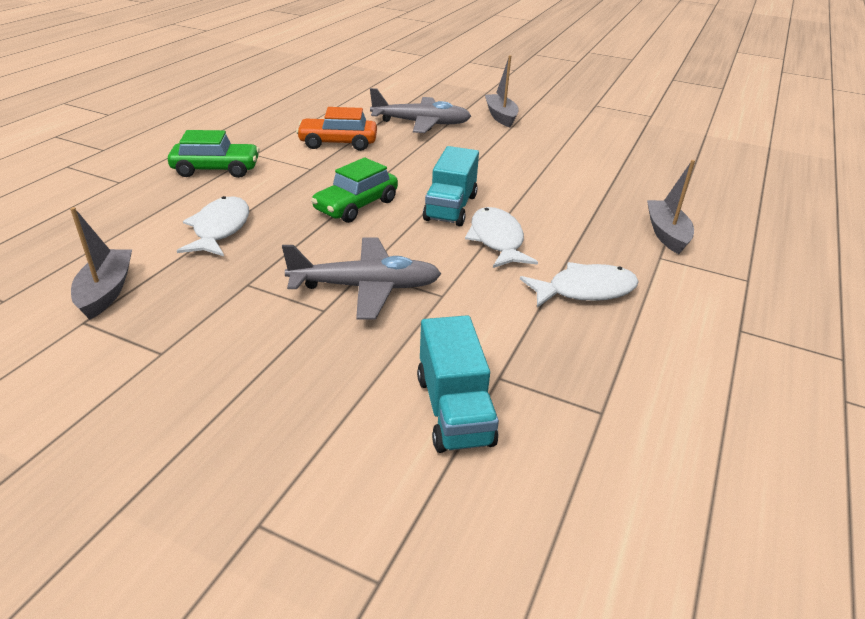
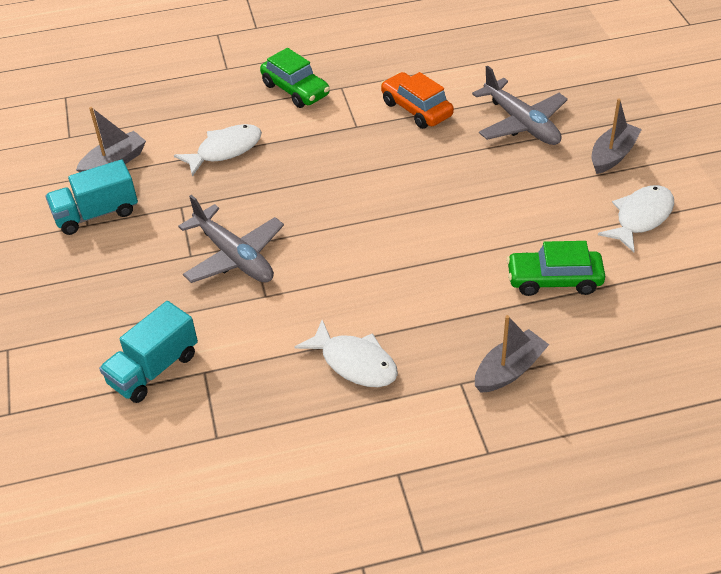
camera: 55 degrees right, 10 degrees up
(356, 206) = (331, 184): green car -> green car (554, 280)
(450, 208) = (390, 229): turquoise truck -> turquoise truck (96, 214)
(497, 240) = (372, 280): white fish -> white fish (641, 218)

